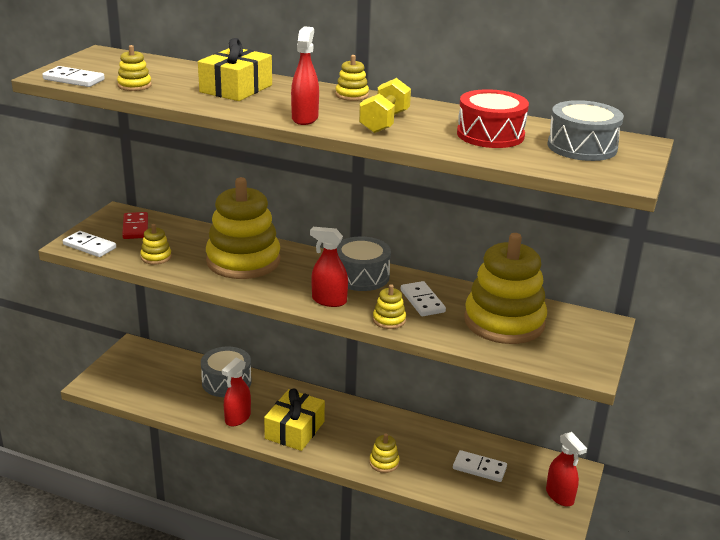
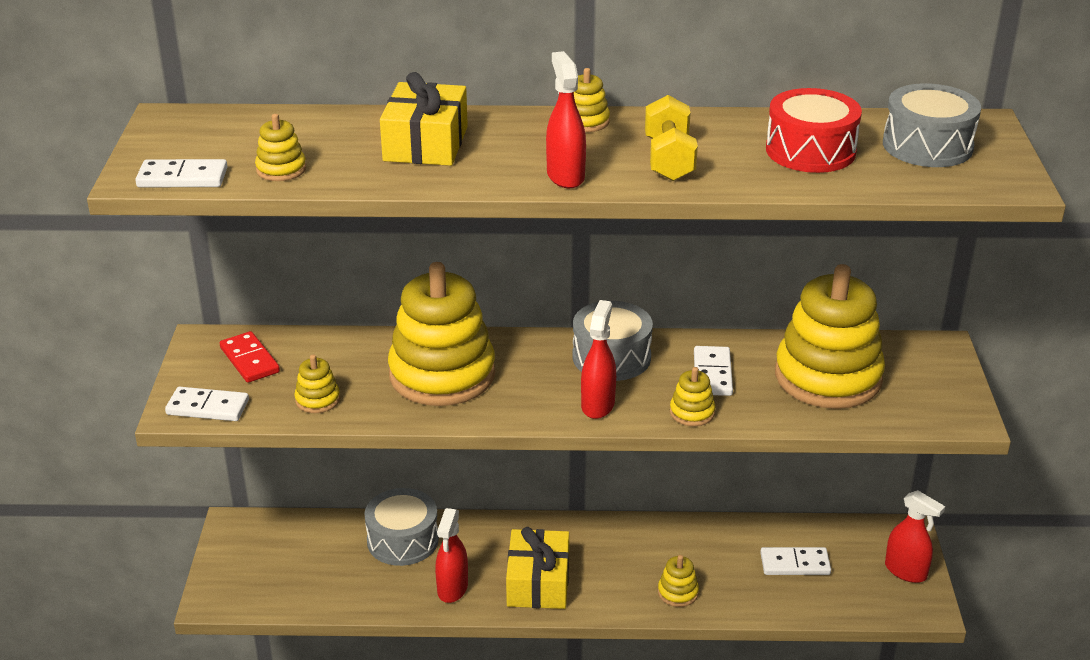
camera: 20 degrees left, 5 degrees up
(329, 300) = (598, 405): red spray bottle -> red spray bottle turned 105 degrees clockwise
(422, 301) = (712, 374): white domino -> white domino turned 45 degrees clockwise

